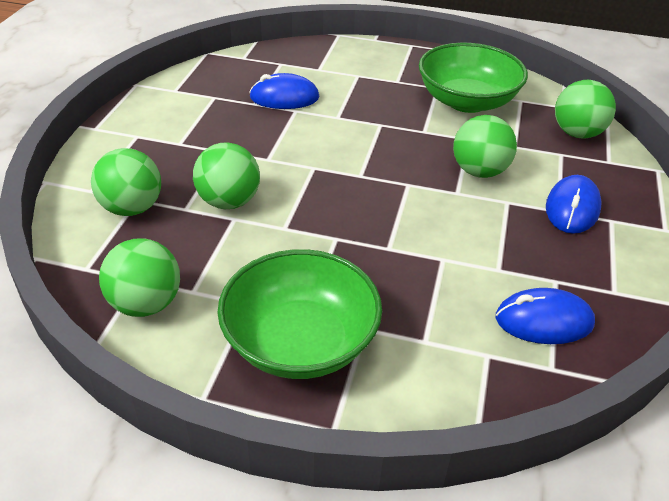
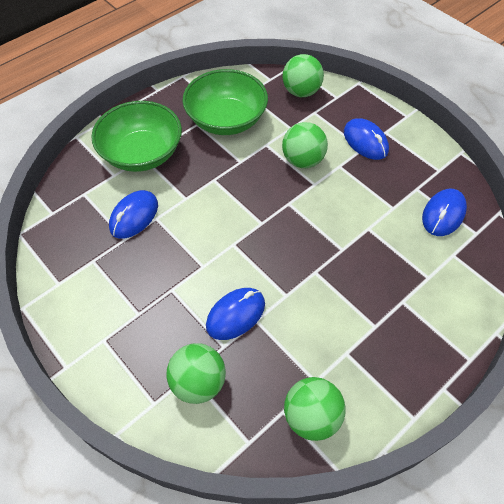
camera: 55 degrees left, 15 degrees up
(229, 202) = (235, 315): green ball -> blue mouse
(300, 342) = (396, 341): green bowl -> green bowl (142, 153)

